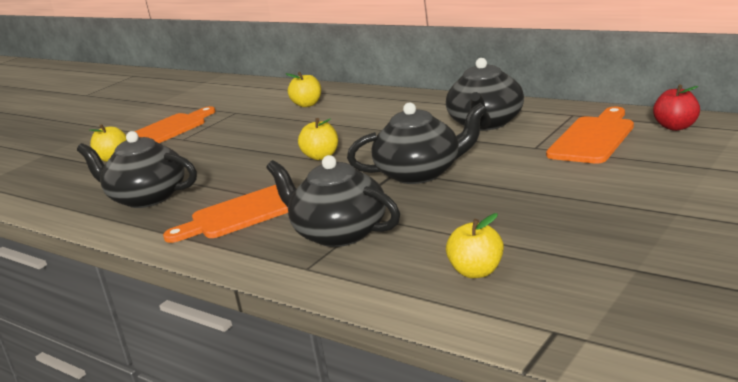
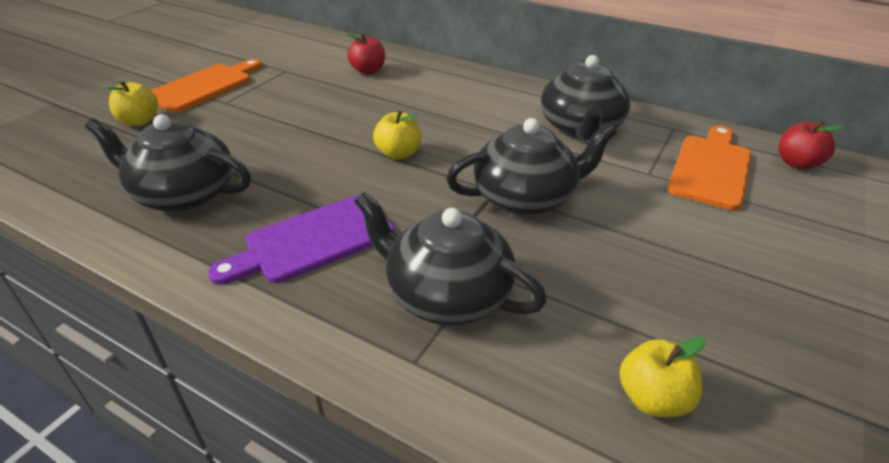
camera: 10 degrees left, 15 degrees up
(243, 213) = (313, 240): orange cutting board -> purple cutting board
(307, 104) = (368, 71): yellow apple -> red apple

